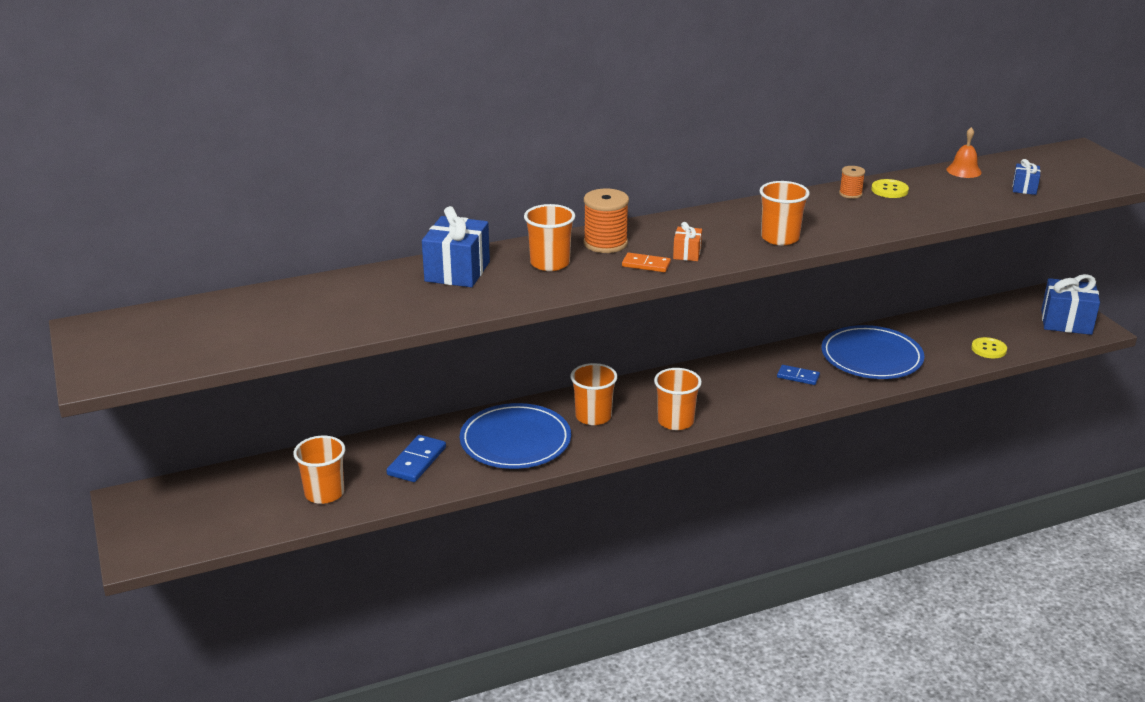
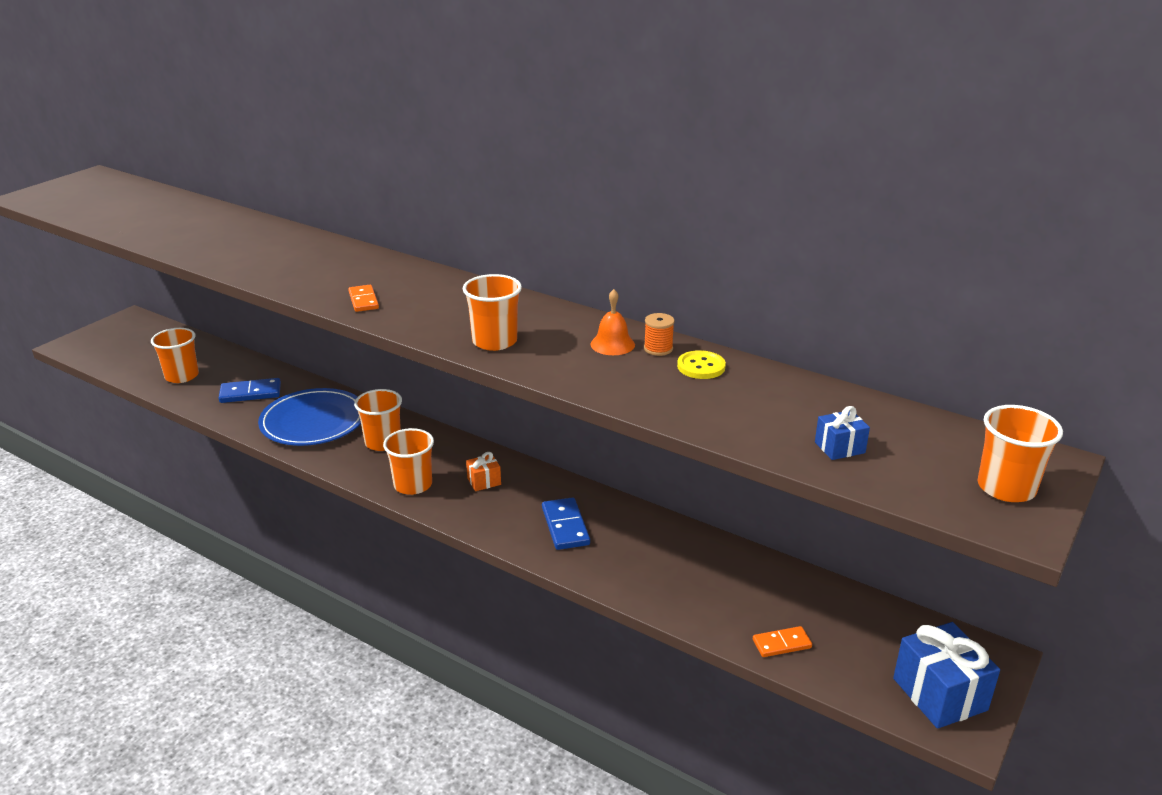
camera: 55 degrees right, 0 degrees up
(457, 271) = (276, 240): blue gift -> none
(550, 263) = (326, 265): orange cup -> orange cup (1006, 488)
(605, 243) = (390, 274): orange spool -> none
(687, 254) = (407, 310): orange gift -> orange gift (484, 481)
(798, 377) = (565, 526): blue domino -> blue domino, size x1.51
(871, 357) = (659, 561): blue plate -> none
(964, 171) = (830, 396): orange bell -> orange bell (612, 344)
(988, 349) = (781, 644): yellow button -> orange domino

